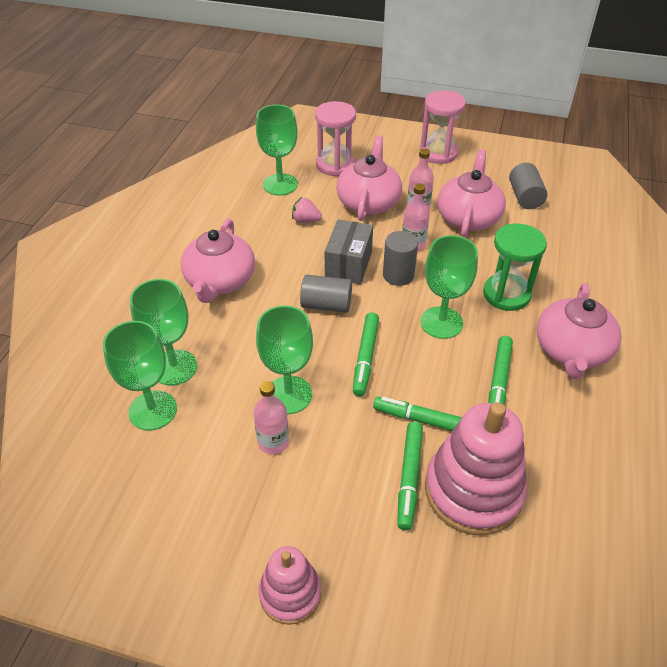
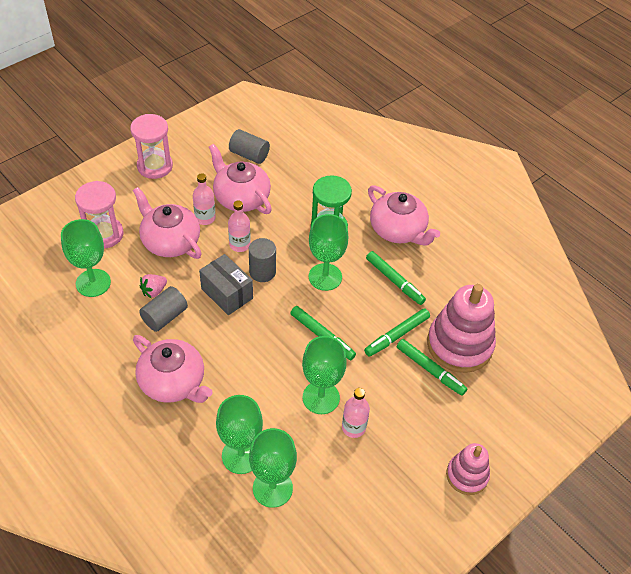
camera: 60 degrees left, 5 degrees up
(326, 305) = (256, 330): grey cylinder -> grey cylinder (165, 316)

